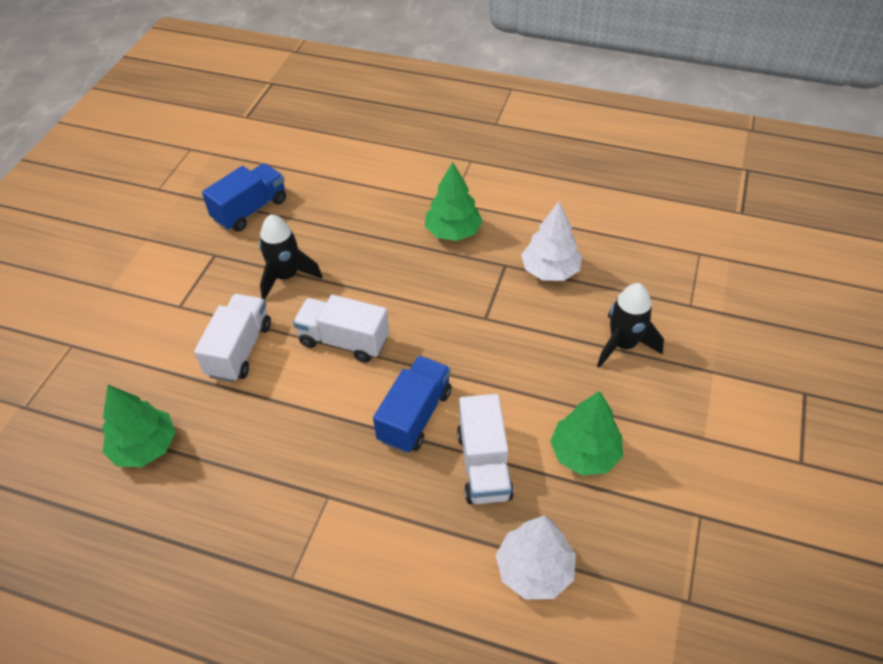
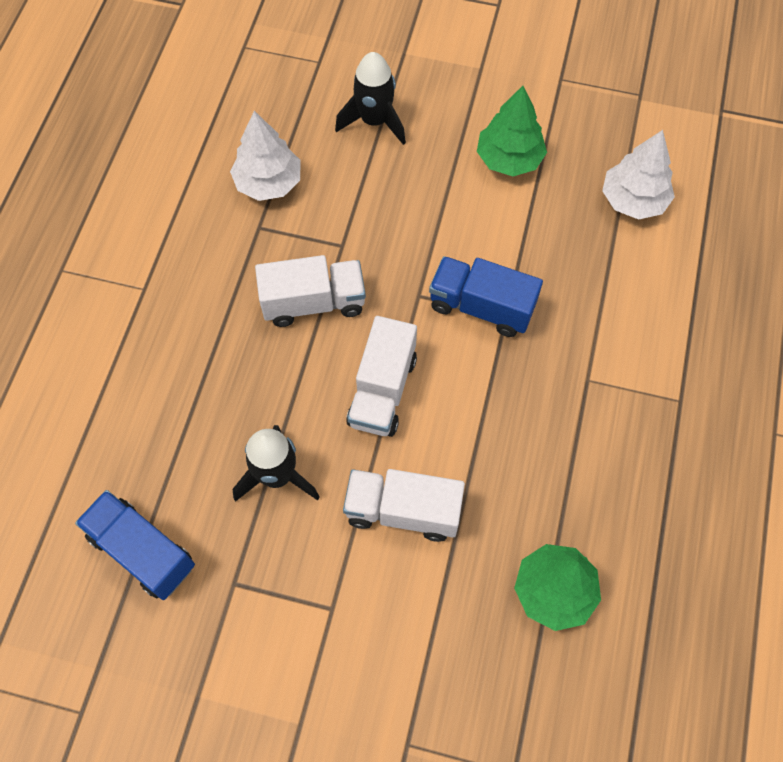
camera: 95 degrees left, 15 degrees up
(453, 232) = (200, 284): green tree -> none
(484, 465) = (532, 242): white truck -> white truck (313, 303)

